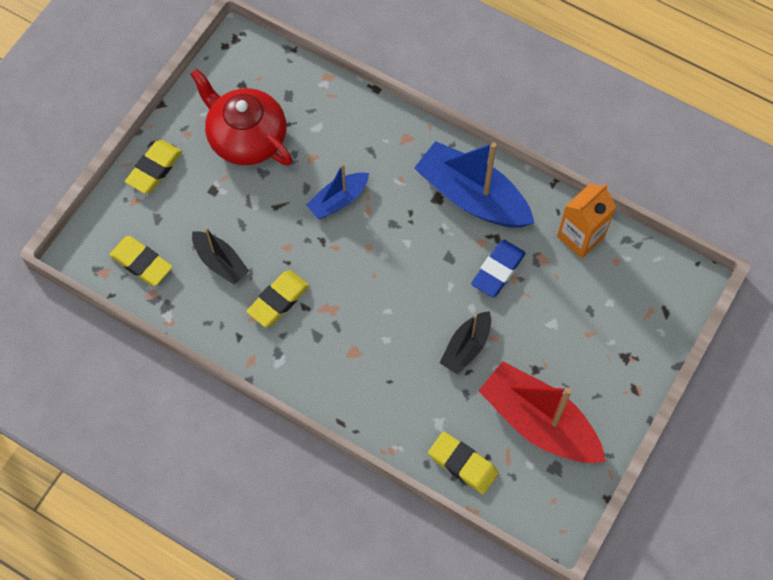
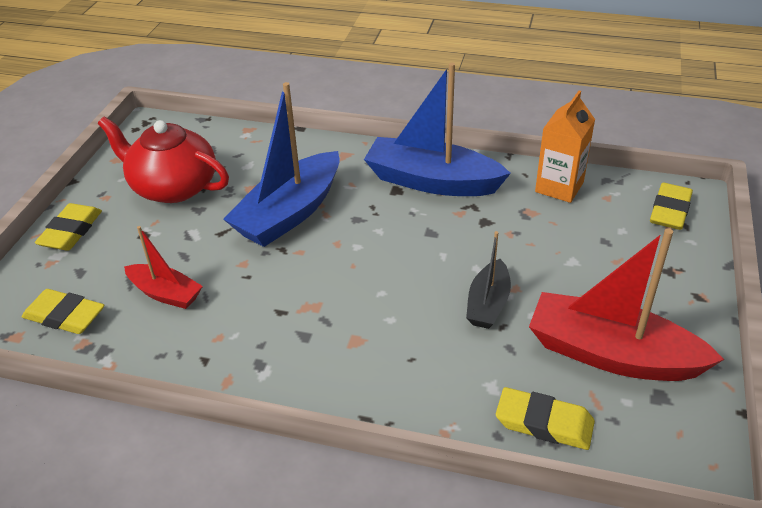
camera: 15 degrees left, 25 degrees down
(220, 262) = (165, 293): black boat -> red boat
(278, 300) = (246, 313): yellow eraser -> yellow eraser (670, 211)
(338, 200) = (290, 213): blue boat -> blue boat, size x1.84
(498, 270) = (489, 231): blue eraser -> none

